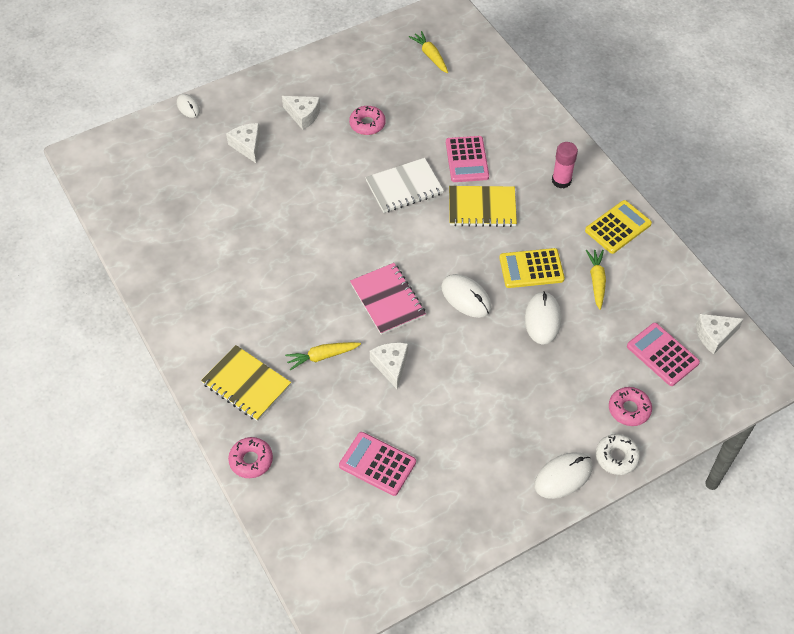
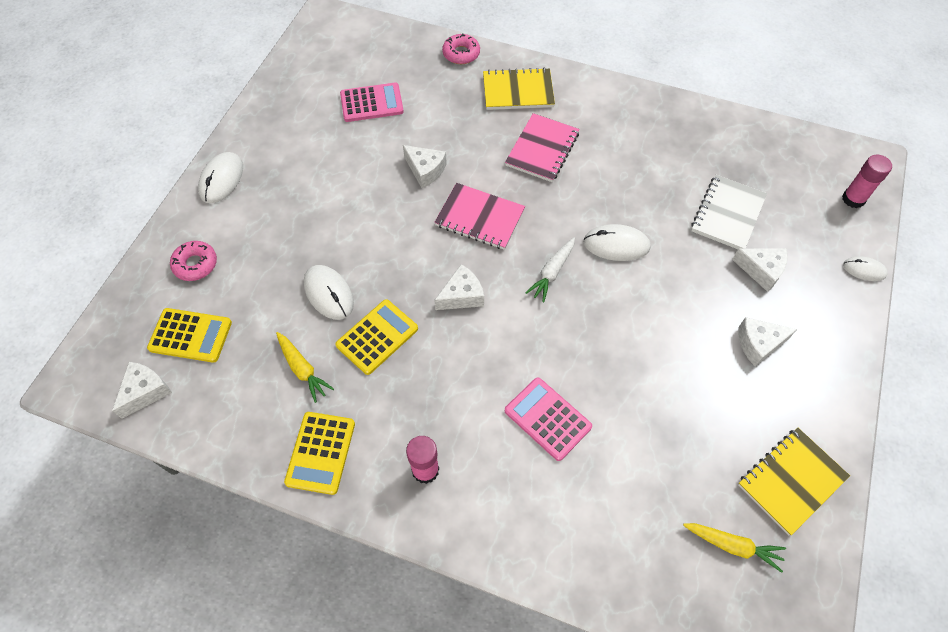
camera: 140 degrees right, 5 degrees up
(130, 143) = (853, 199): none -> pink glue stick
(286, 320) = (542, 149): none -> pink notebook
(322, 356) = (485, 143): yellow carrot -> none
(367, 124) = (689, 384): pink donut -> none
(377, 231) = (552, 272): none -> white carrot
(404, 187) = (576, 336): white notebook -> white notebook (728, 214)
(452, 257) = (462, 295): none -> white cheese
(466, 297) = (415, 266): white mouse -> white mouse (616, 244)
(482, 208) = (480, 370): yellow notebook -> yellow notebook (791, 481)
(616, 457) = (185, 219): white donut -> none
(662, 355) = (190, 335): pink calculator -> yellow calculator

